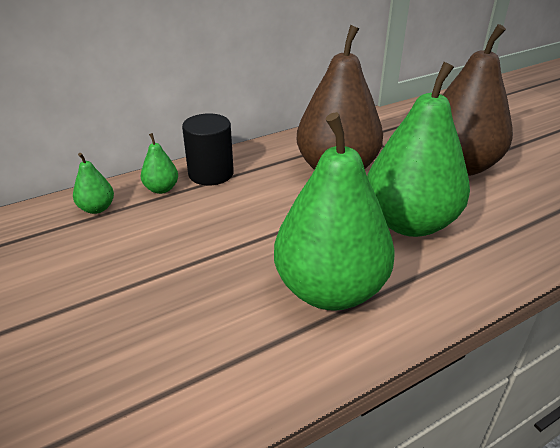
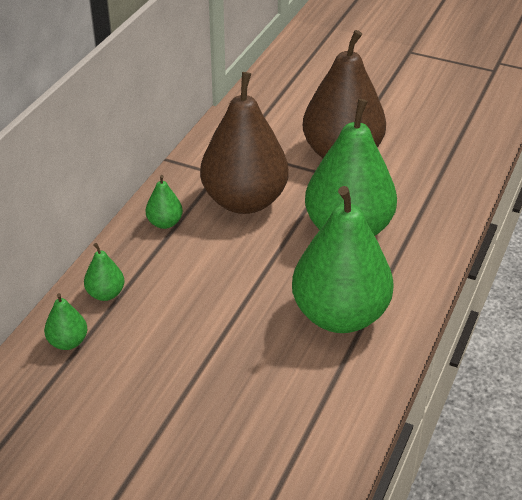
camera: 35 degrees left, 5 degrees up
(211, 174) = (134, 256): black cylinder -> none
(258, 161) = (165, 223): none -> green pear

